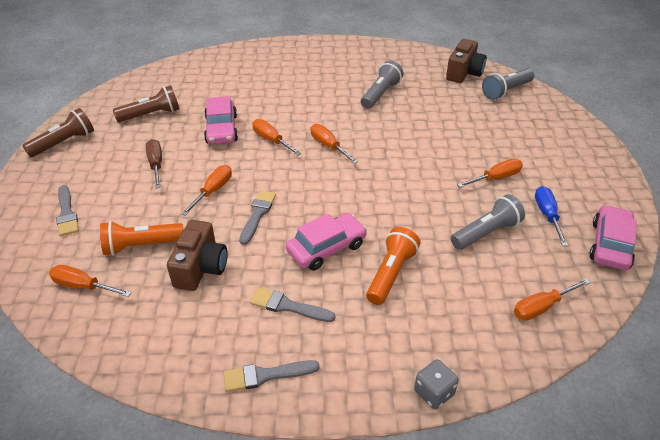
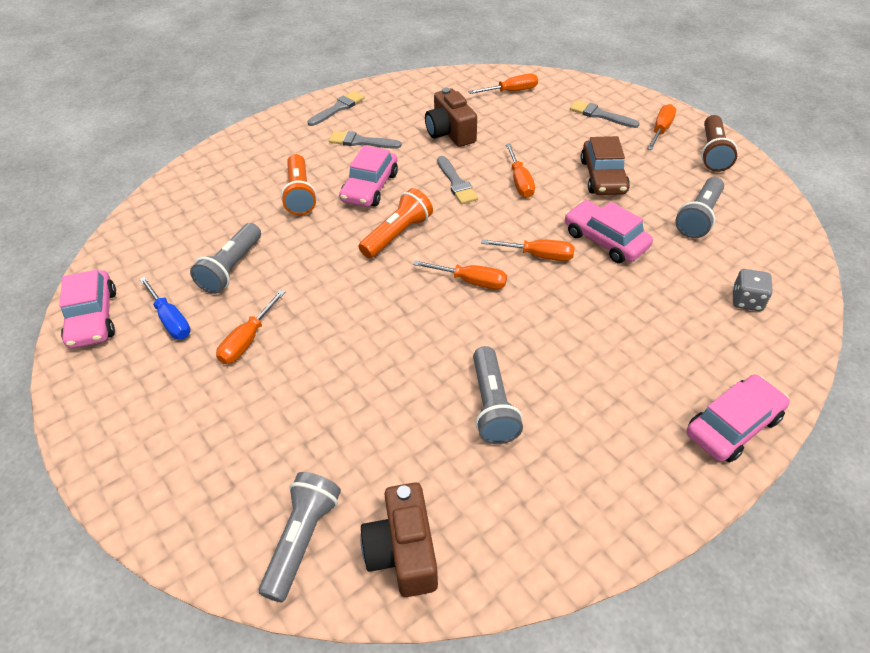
camera: 145 degrees right, 5 degrees up
(141, 246) = (512, 124): orange flashlight -> orange flashlight (398, 234)
(151, 115) = (698, 217): brown flashlight -> grey flashlight
(156, 165) = (603, 176): brown screwdriver -> brown car
(287, 49) = (733, 425): none -> pink car
(288, 306) = (361, 141): grey brush -> grey brush turned 150 degrees counterclockwise
(434, 392) = (222, 145): grey dice -> grey dice (746, 301)
(542, 307) = (157, 228): orange screwdriver -> orange screwdriver (660, 130)

